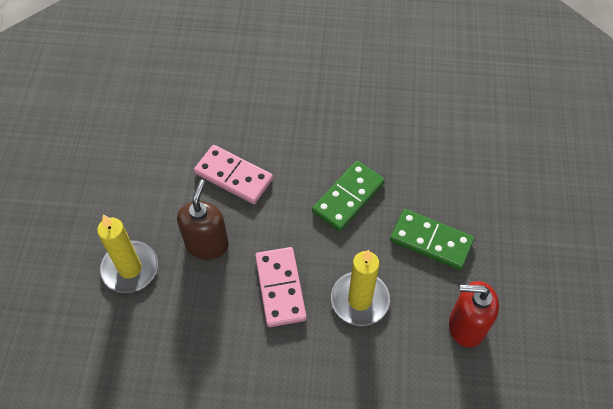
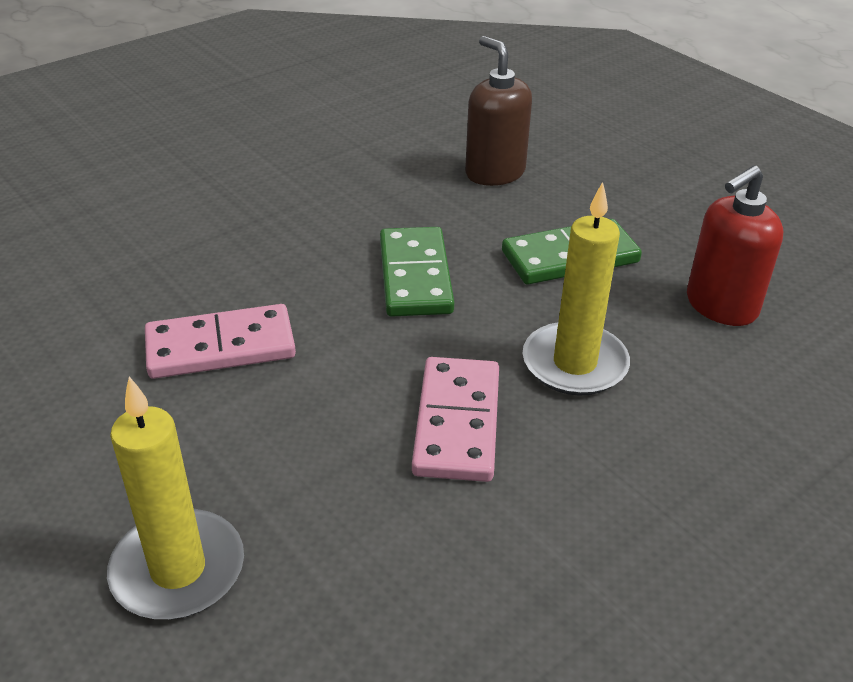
camera: 45 degrees left, 20 degrees down
(207, 244) = (278, 447): brown soap dispenser -> brown soap dispenser (494, 173)
(280, 288) = (456, 423): pink domino -> pink domino turned 60 degrees clockwise

